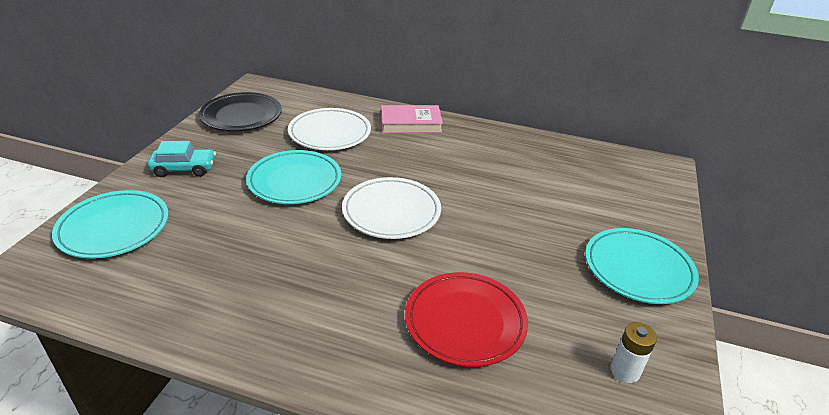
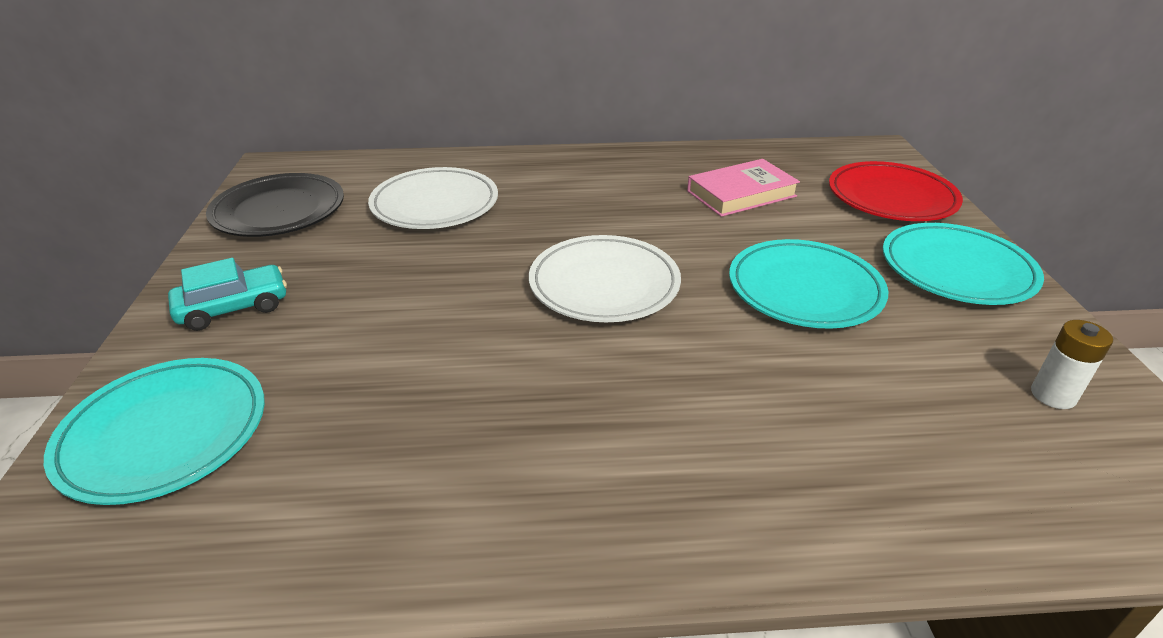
camera: 20 degrees left, 0 degrees up
(294, 181) = (431, 280): turquoise plate -> turquoise plate (804, 290)
(410, 123) = (539, 167): pink book -> pink book (741, 193)
(465, 322) = (820, 399): red plate -> red plate (891, 198)

